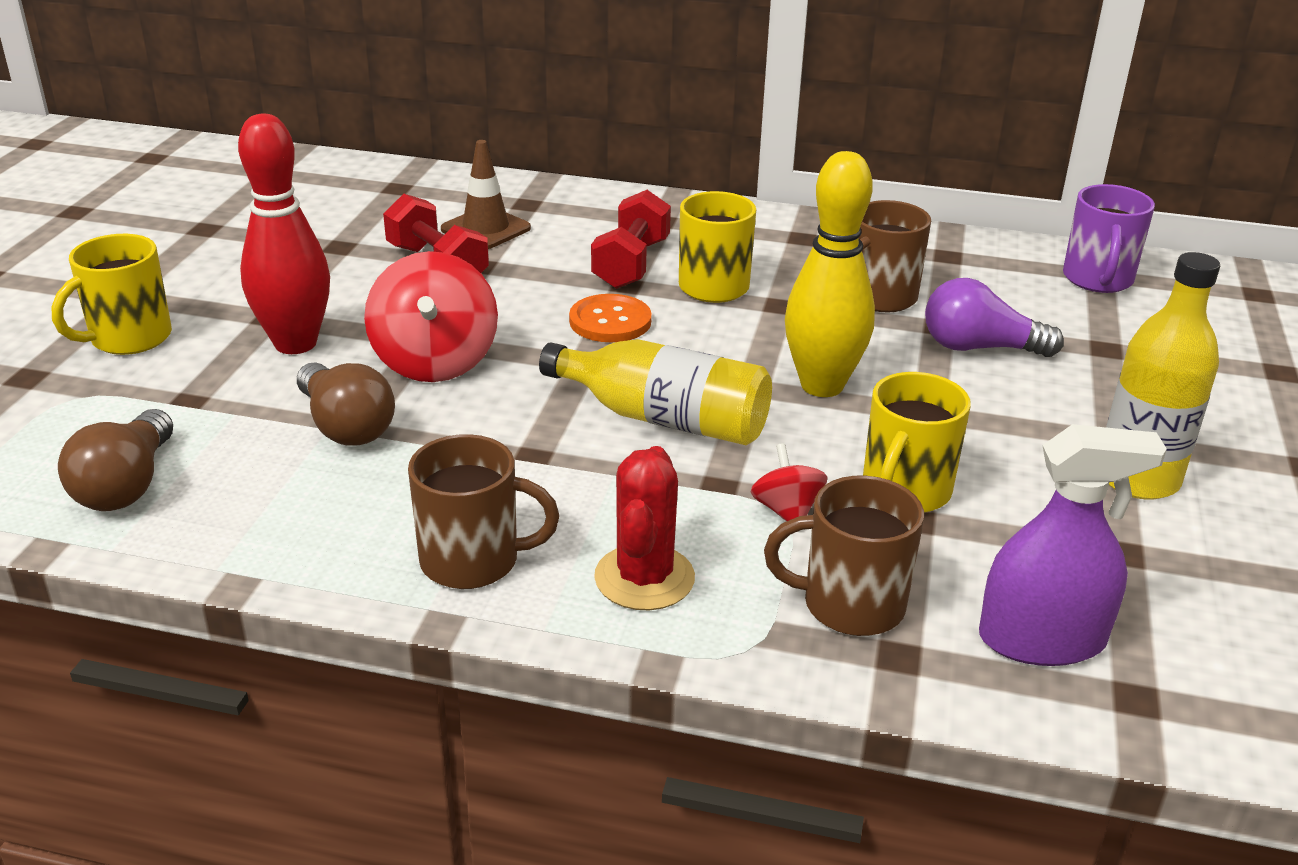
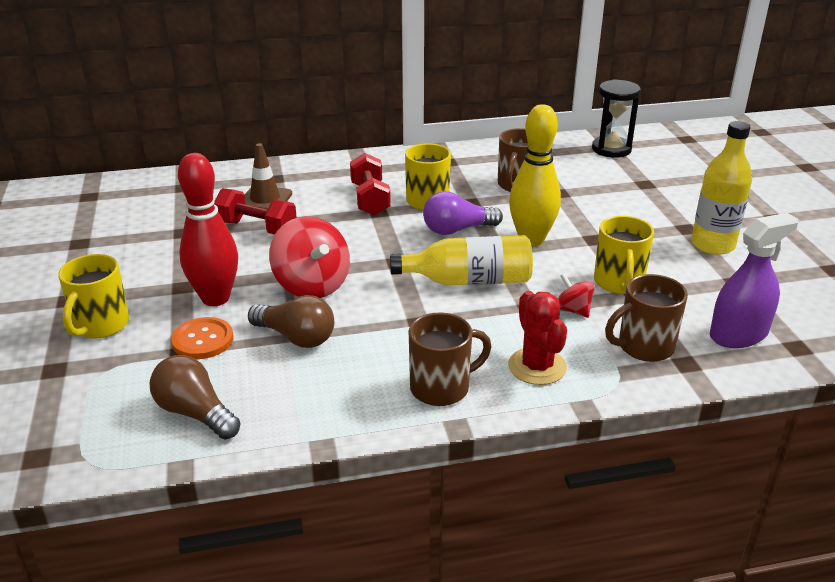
camera: 25 degrees left, 0 degrees up
(127, 485) = (195, 413): brown light bulb -> brown light bulb turned 150 degrees clockwise
(610, 321) = (389, 235): orange button -> orange button (203, 340)
(979, 348) = (588, 199): purple light bulb -> purple light bulb (457, 230)
(1097, 280) = (611, 149): purple mug -> black hourglass

